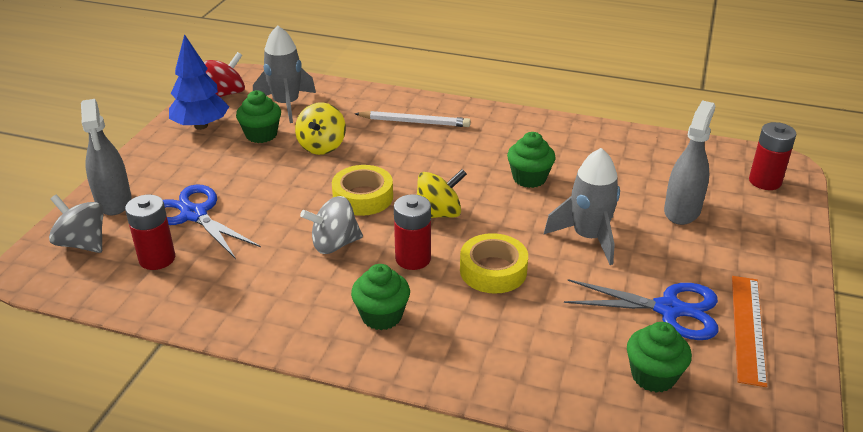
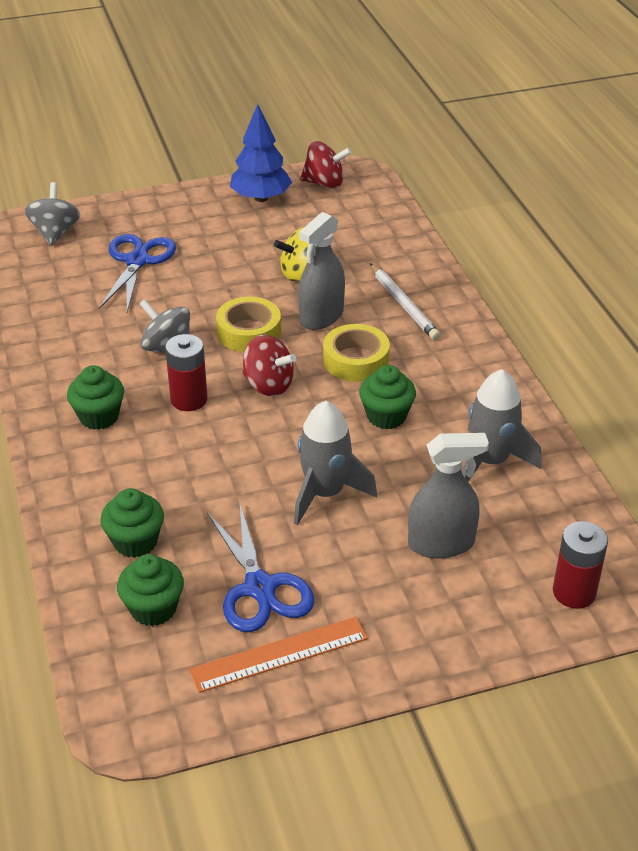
camera: 55 degrees right, 5 degrees up
(114, 201) = (116, 217): grey spray bottle -> grey spray bottle (321, 316)
(157, 259) = (69, 274): red battery -> none
(261, 135) = (282, 233): green cupcake -> green cupcake (135, 541)
(286, 104) = (345, 221): grey rocket -> grey rocket (490, 461)
(438, 214) = (268, 385): yellow spinning top -> red spinning top
(493, 271) = (215, 453): yellow tape -> yellow tape (356, 360)

